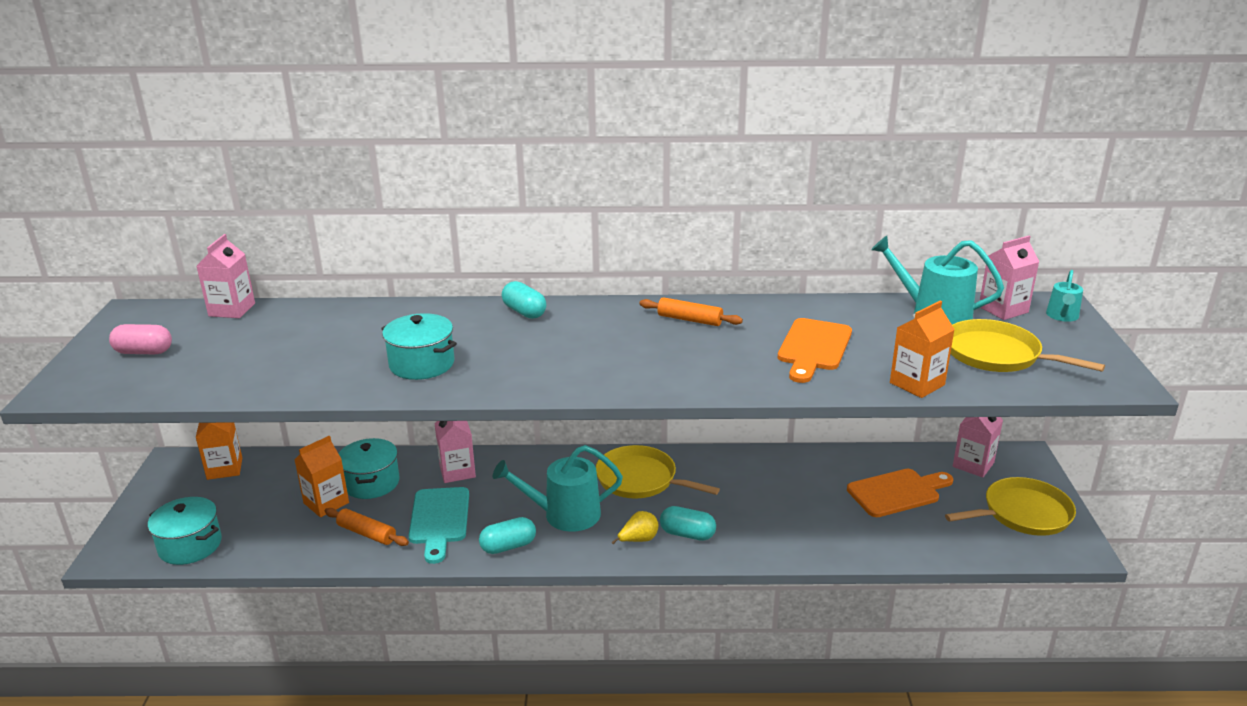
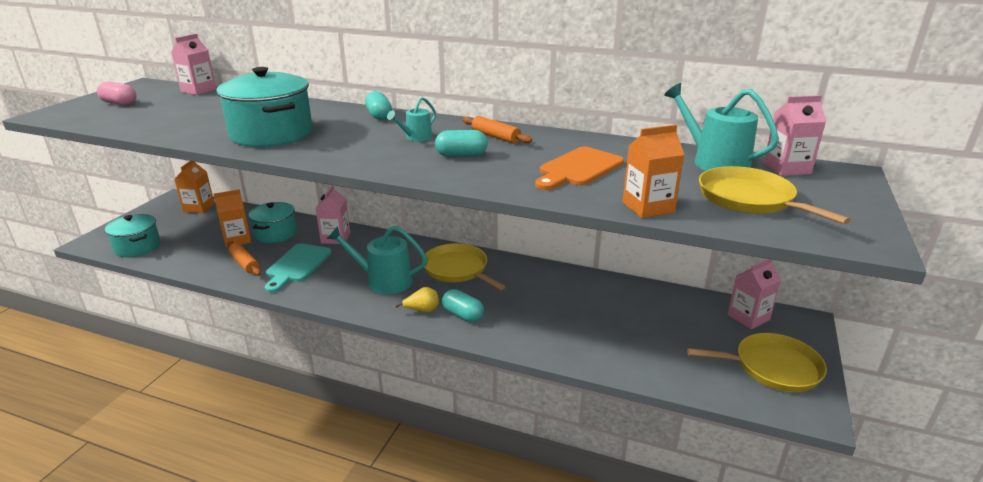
camera: 20 degrees right, 0 degrees up
(422, 364) = (271, 134): turquoise pot -> turquoise pot, size x1.58
(508, 546) = (327, 293): turquoise capsule -> turquoise capsule (461, 155)
(897, 492) = (662, 323): orange cutting board -> none
(1062, 316) = (845, 182): turquoise watering can -> turquoise watering can (416, 137)

